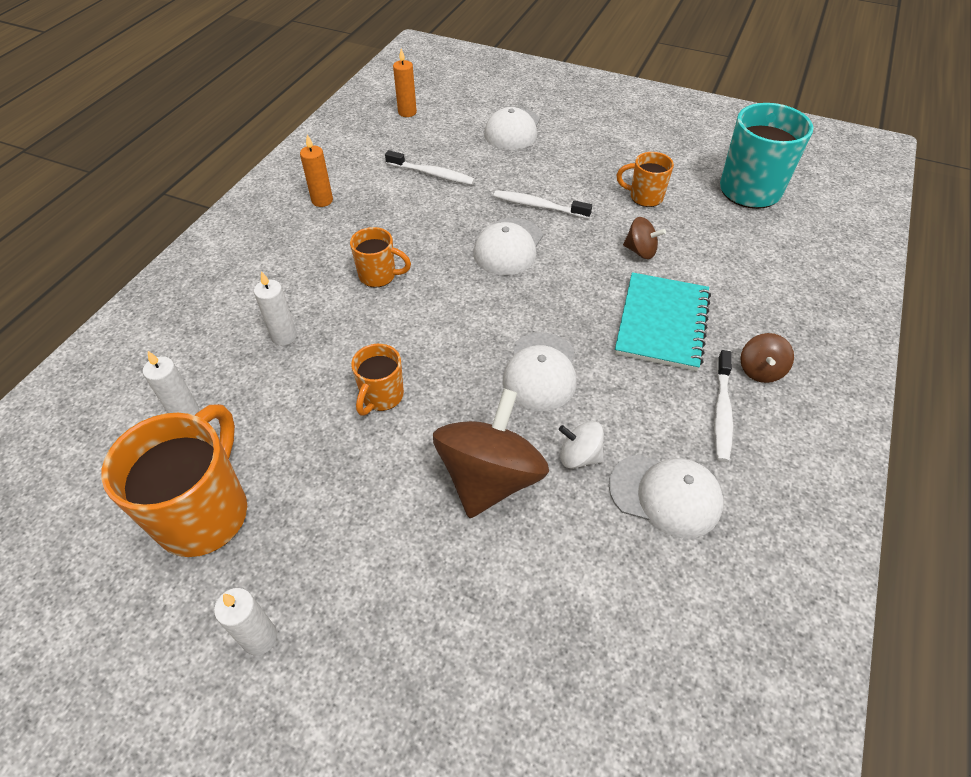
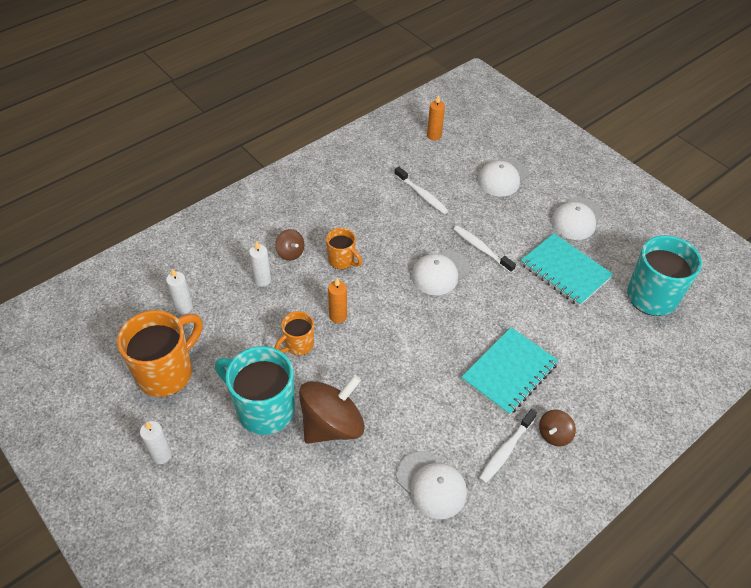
camera: 25 degrees right, 0 degrees up
(322, 200) = (336, 189): orange candle -> orange candle (338, 316)
(382, 500) = (263, 409): none -> turquoise mug
(540, 371) = (405, 371): white cap -> white cap (576, 219)
(579, 456) = (394, 436): white spinning top -> none
(640, 251) = (531, 313): brown spinning top -> brown spinning top (290, 253)
(644, 197) = (565, 271): orange mug -> turquoise notebook

